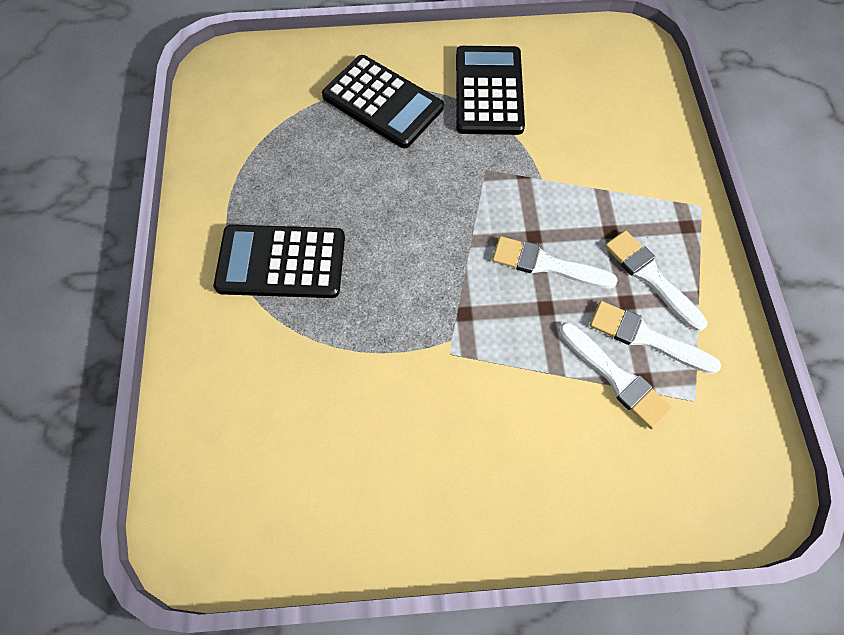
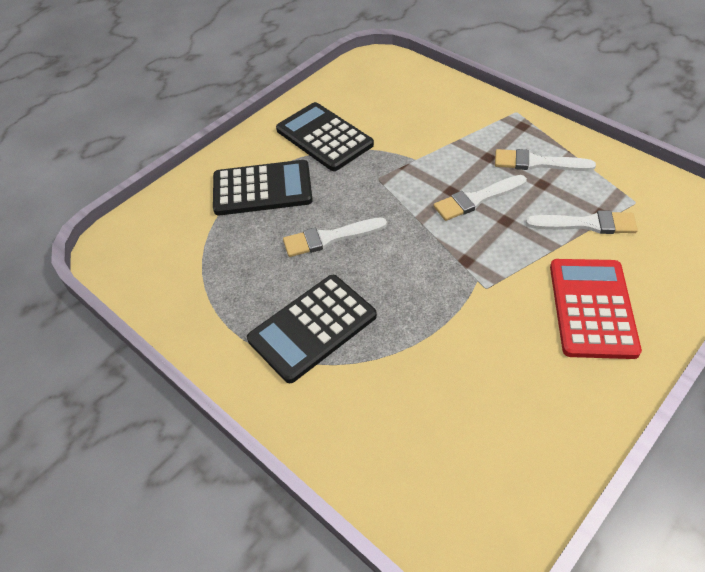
camera: 40 degrees left, 15 degrees down
(515, 456) = (592, 308): none -> red calculator
(646, 337) = (574, 193): white brush -> white brush (329, 238)

